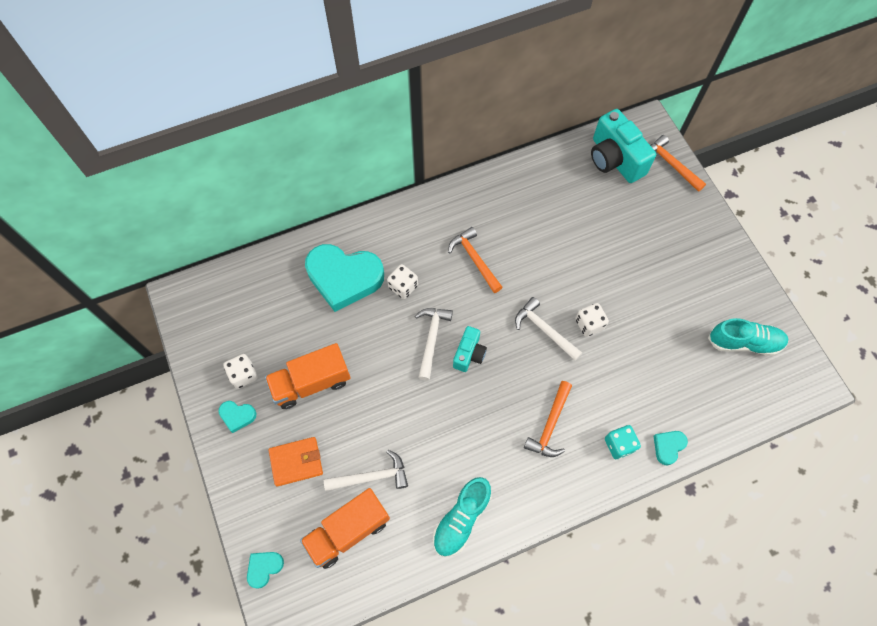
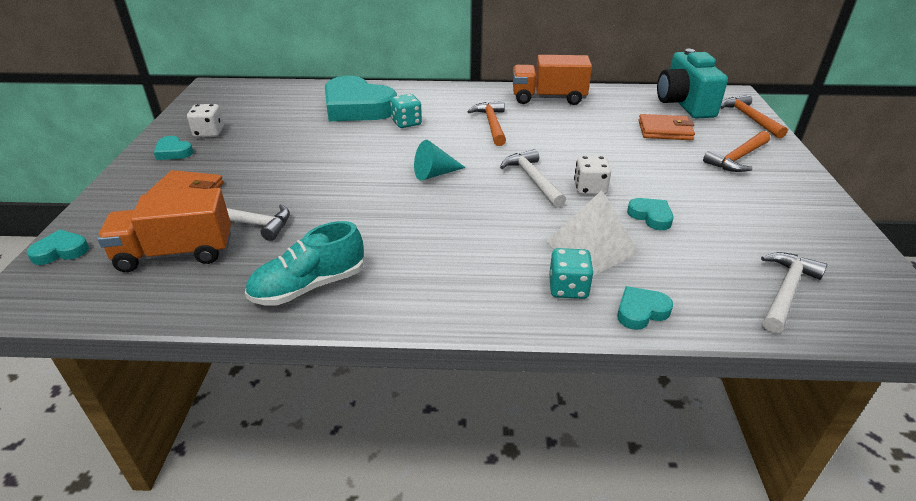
camera: 25 degrees right, 30 degrees down
(311, 382) = (261, 151): orange truck -> orange truck (548, 98)
(403, 286) = (406, 123): white dice -> turquoise dice
(431, 339) = (404, 156): white hammer -> white hammer (785, 291)
(469, 354) = (434, 174): turquoise camera -> turquoise cone
(550, 425) = (487, 245): orange hammer -> orange hammer (738, 158)
(613, 213) = (665, 130): none -> orange wallet
(617, 395) = (592, 247): none -> white pyramid
(642, 342) = (651, 216): none -> turquoise heart
(744, 342) = (802, 253): turquoise shoe -> none

